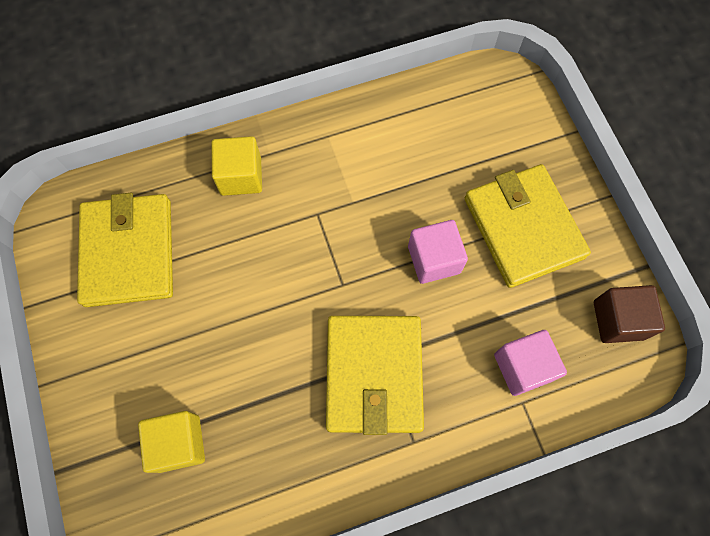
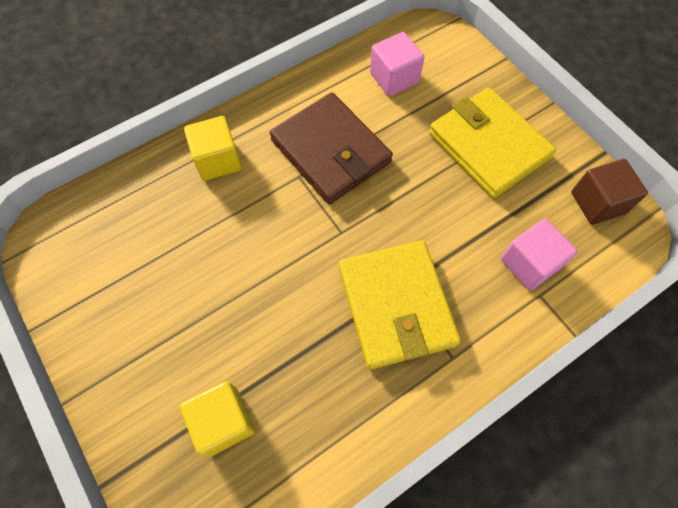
camera: 15 degrees left, 5 degrees down
(129, 252) = (125, 253): yellow wallet -> none
(356, 194) = (330, 151): none -> brown wallet
(434, 259) = (418, 190): pink cube -> pink cube (394, 78)

